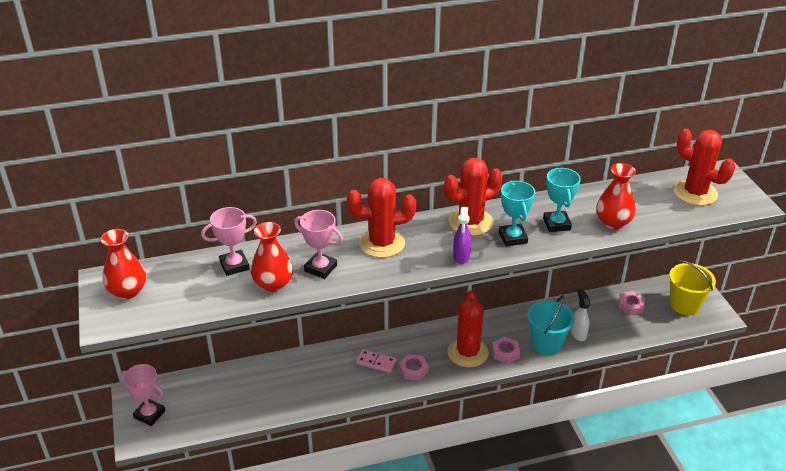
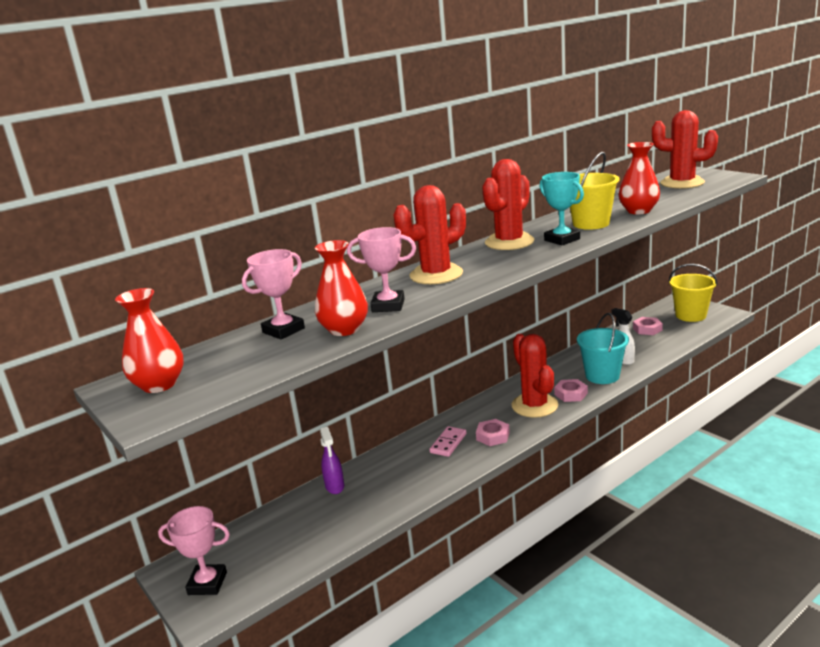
camera: 20 degrees left, 15 degrees down
(376, 362) = (448, 443): pink domino -> pink domino turned 60 degrees counterclockwise
(461, 257) = (528, 261): purple spray bottle -> purple spray bottle (335, 487)
(556, 224) = (591, 223): turquoise trophy -> yellow bucket

